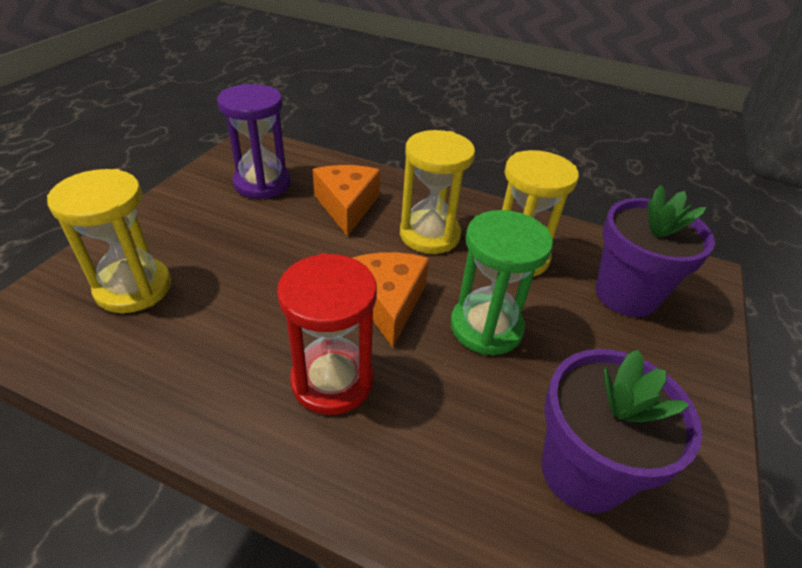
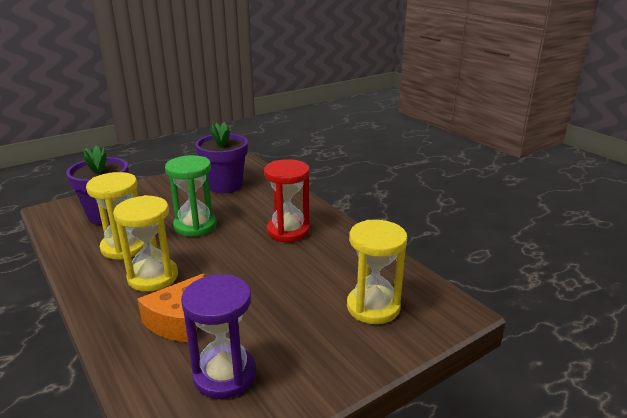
camera: 145 degrees left, 15 degrees down
(388, 301) = (228, 250): orange cheese -> none

